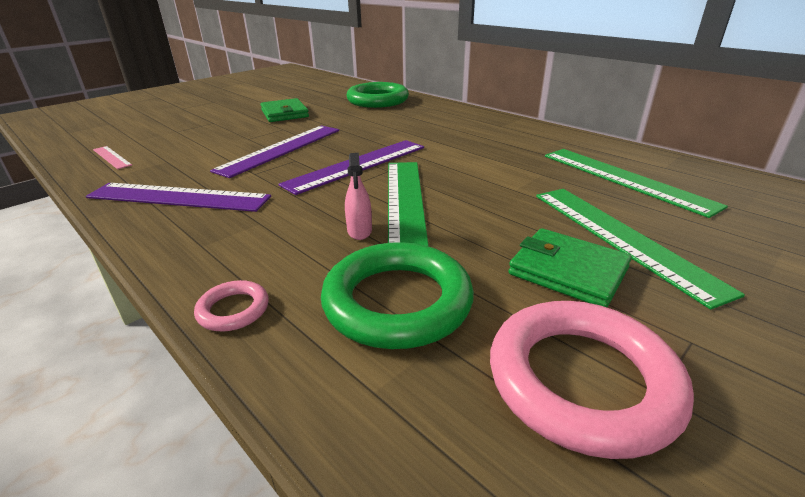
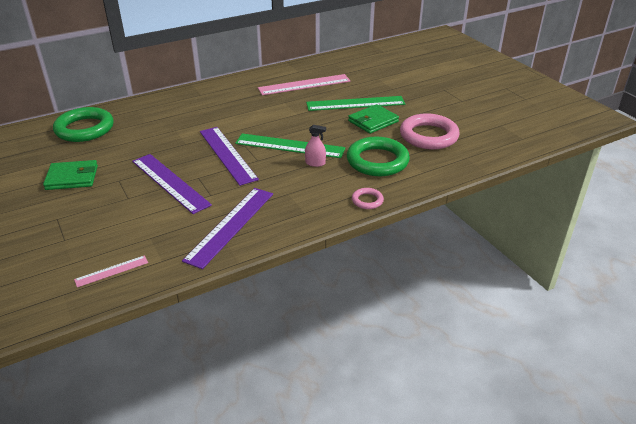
camera: 75 degrees left, 5 degrees up
(624, 179) = (304, 85): green ruler -> pink ruler

